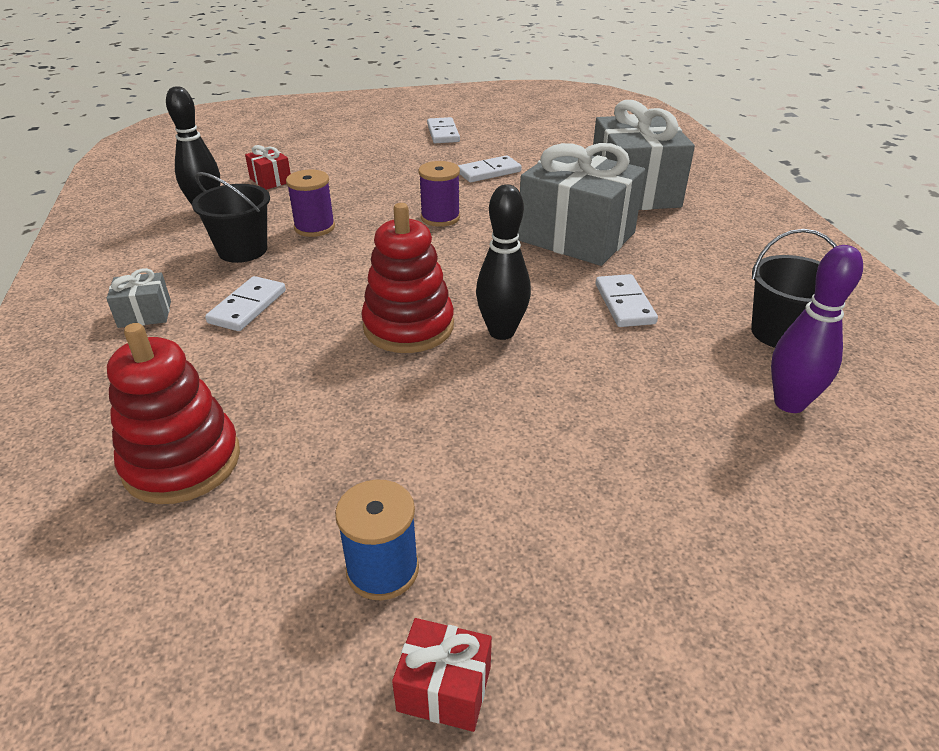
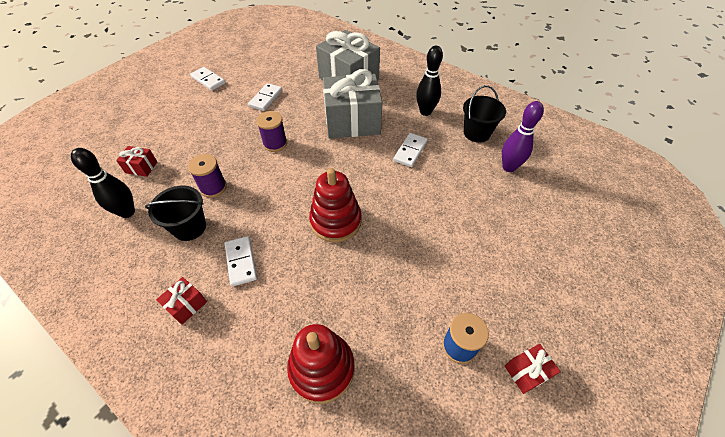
camera: 40 degrees left, 15 degrees up
(145, 314) = (186, 305): grey gift -> red gift
(501, 332) = (378, 198): black bowling pin -> black bowling pin (425, 112)
(624, 304) = (410, 151): white domino -> white domino turned 75 degrees clockwise

